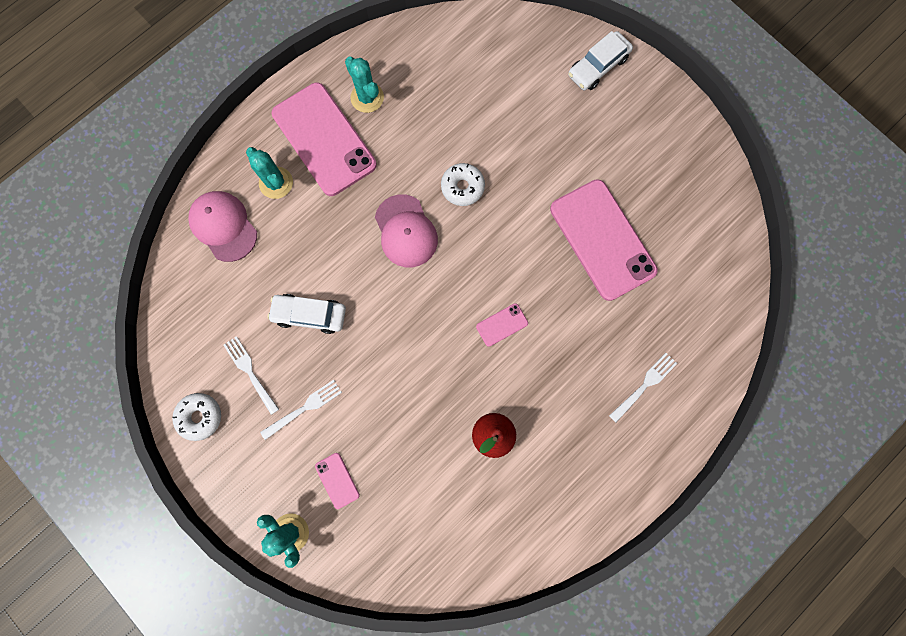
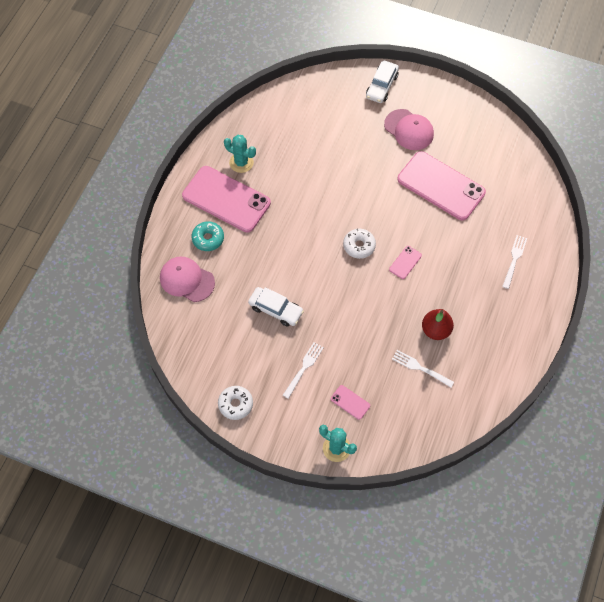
camera: 25 degrees left, 15 degrees down
(250, 372) = (255, 362): white fork -> white fork (420, 368)
(276, 183) = (208, 239): turquoise cactus -> turquoise donut
(309, 315) = (276, 309): white car -> white car turned 135 degrees counterclockwise
(406, 231) = (312, 233): pink cap -> pink cap (409, 130)
(462, 187) = (334, 191): white donut -> white donut (359, 246)

